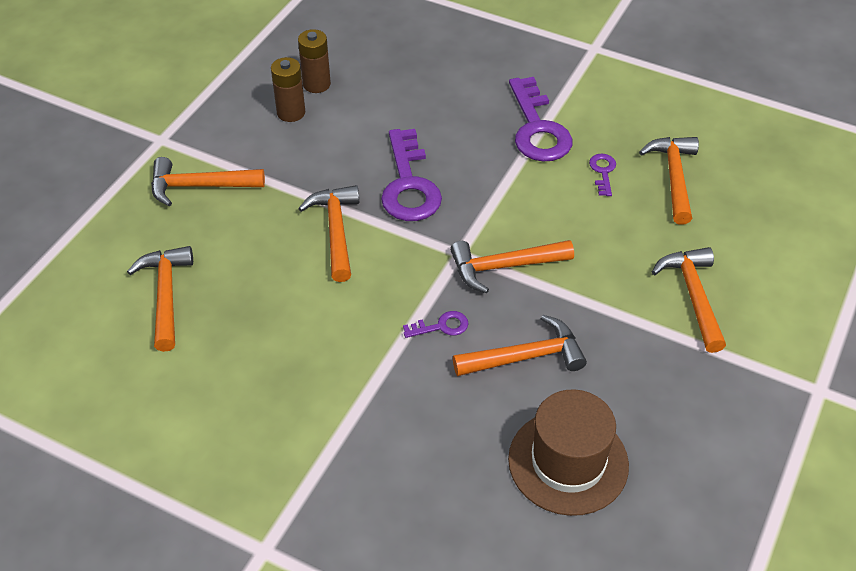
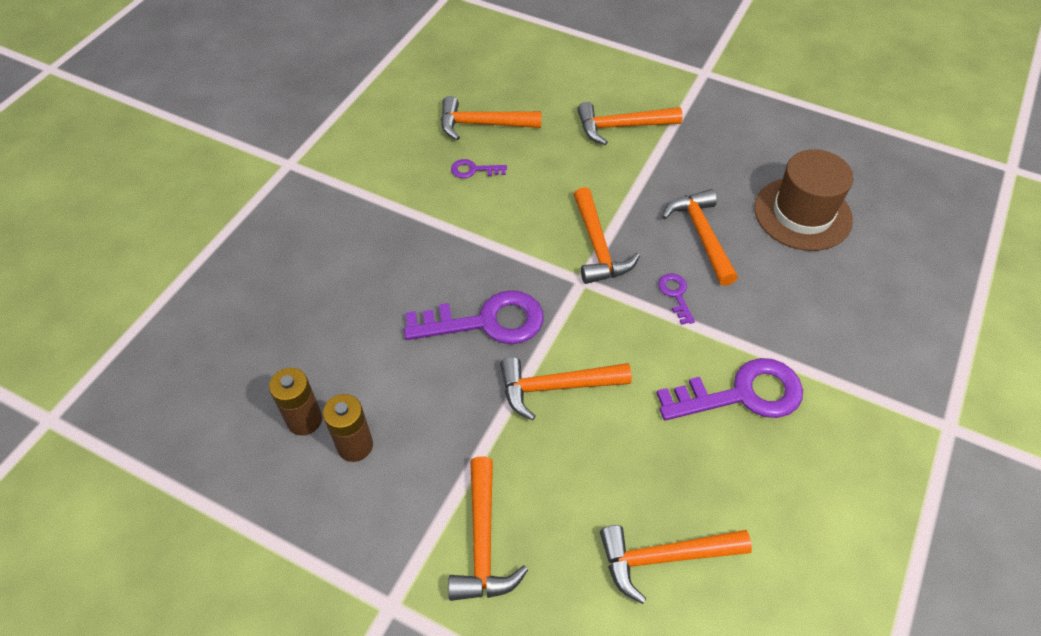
camera: 90 degrees left, 5 degrees up
(537, 128) = (408, 214): purple key -> purple key (742, 394)

